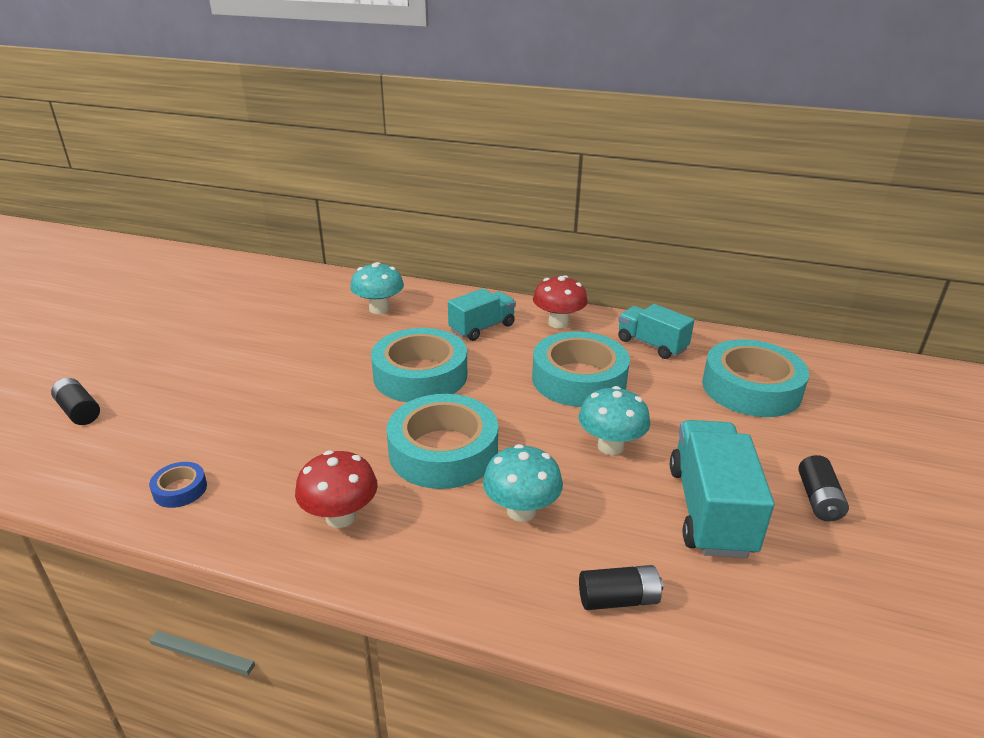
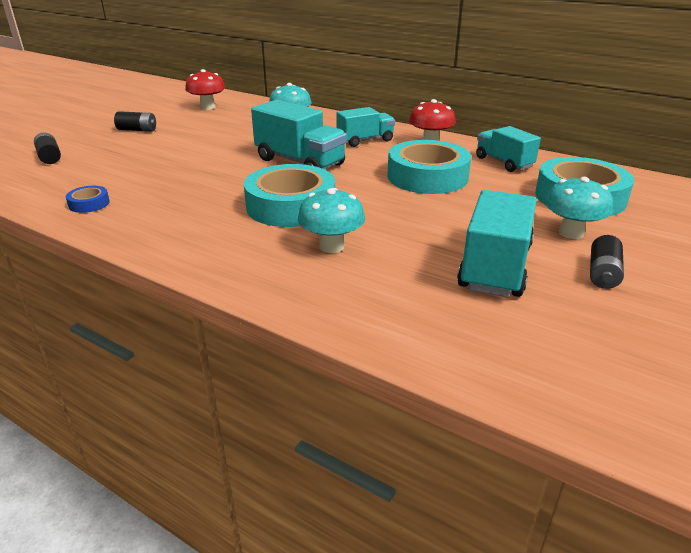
camera: 15 degrees right, 0 degrees up
(340, 517) = (191, 232): red mushroom -> red mushroom (208, 107)
(420, 375) = (300, 162): turquoise tape -> turquoise truck
(610, 446) = (430, 218): turquoise mushroom -> turquoise mushroom (571, 233)
(618, 599) = (380, 309): black battery -> black battery (137, 130)

